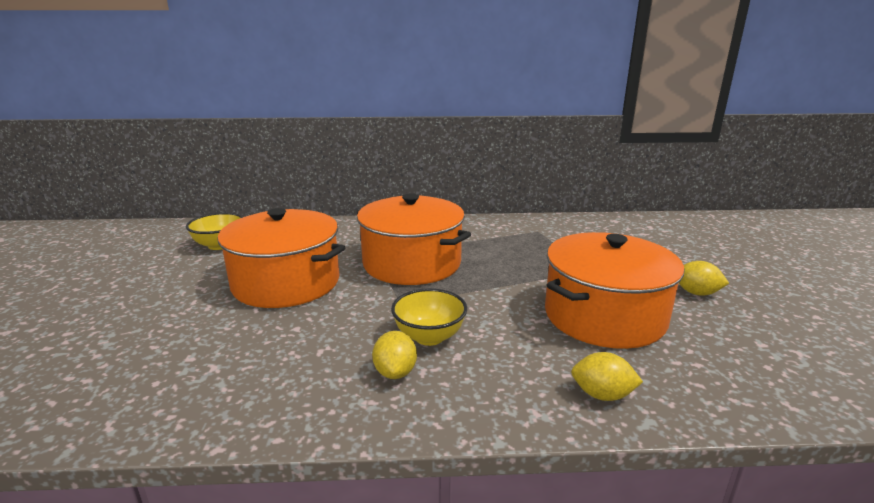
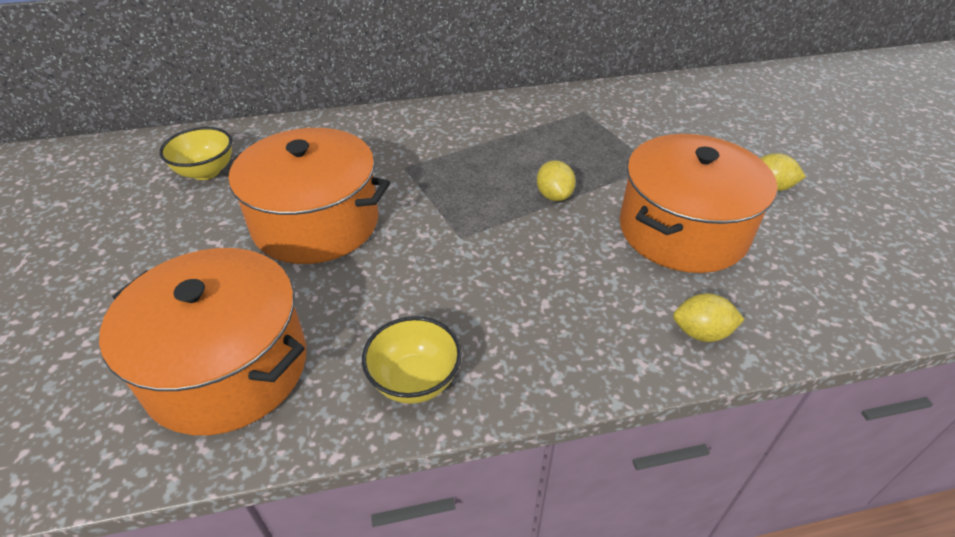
camera: 10 degrees left, 20 degrees up
(395, 372) = (486, 333): yellow lemon -> yellow lemon (554, 195)
(412, 263) = (454, 177): orange pot -> orange pot (227, 367)
(429, 337) = (507, 281): yellow bowl -> yellow bowl (415, 381)

